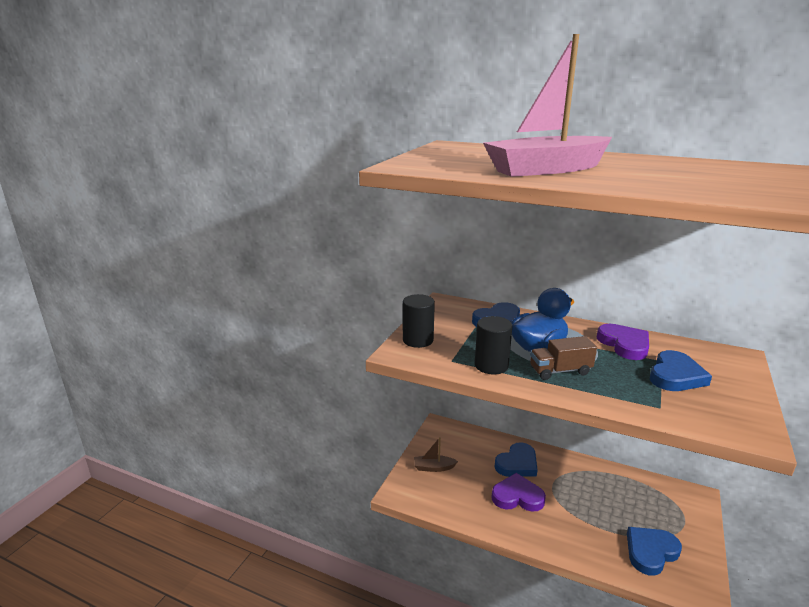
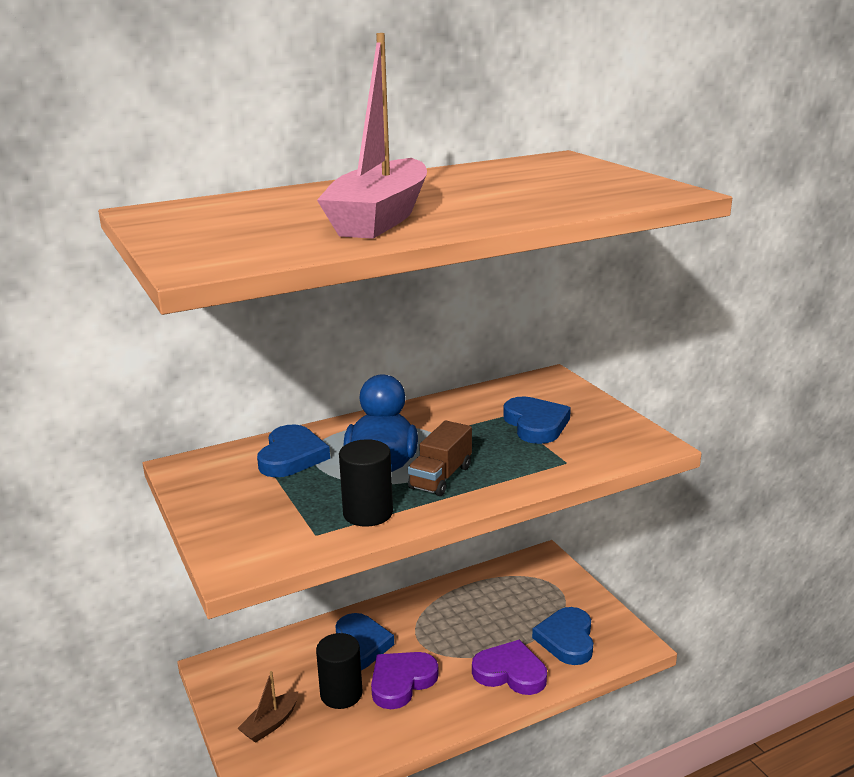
camera: 50 degrees left, 0 degrees up
(418, 340) = (233, 534): black cylinder -> black cylinder (341, 694)
(624, 344) = (453, 416): purple heart -> purple heart (510, 672)

